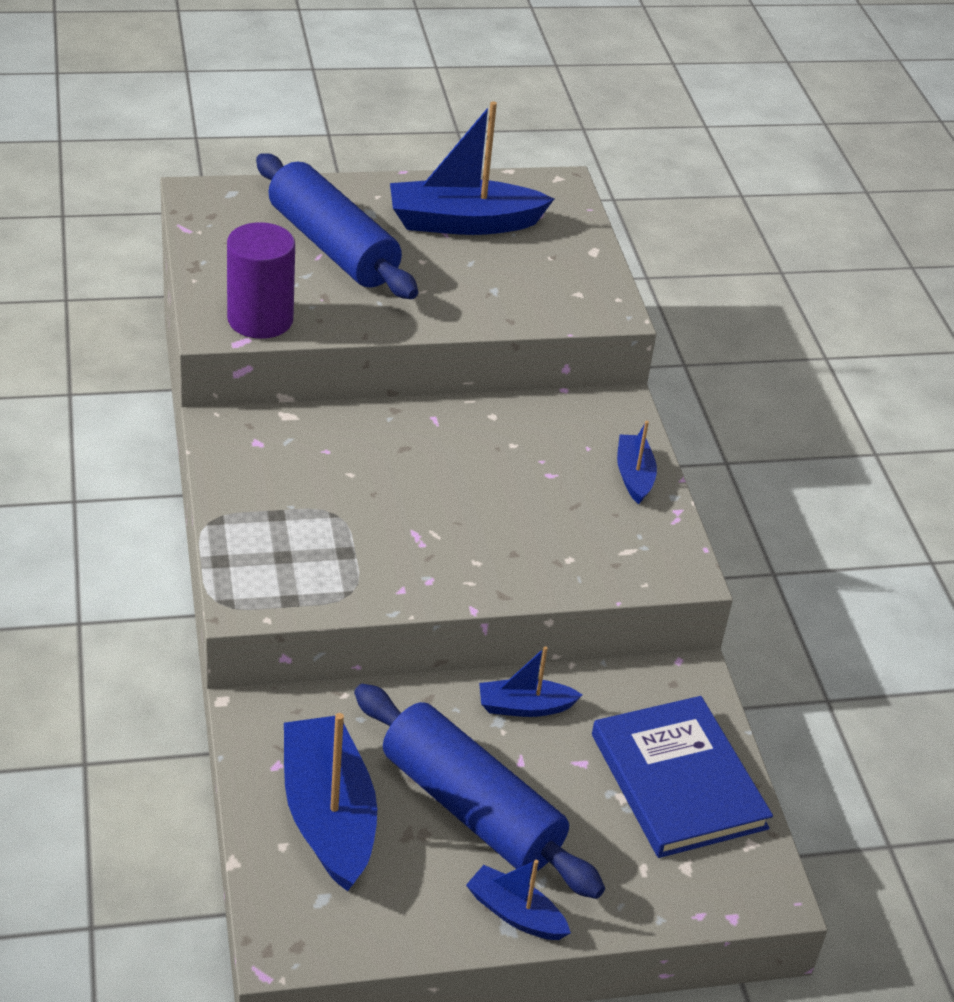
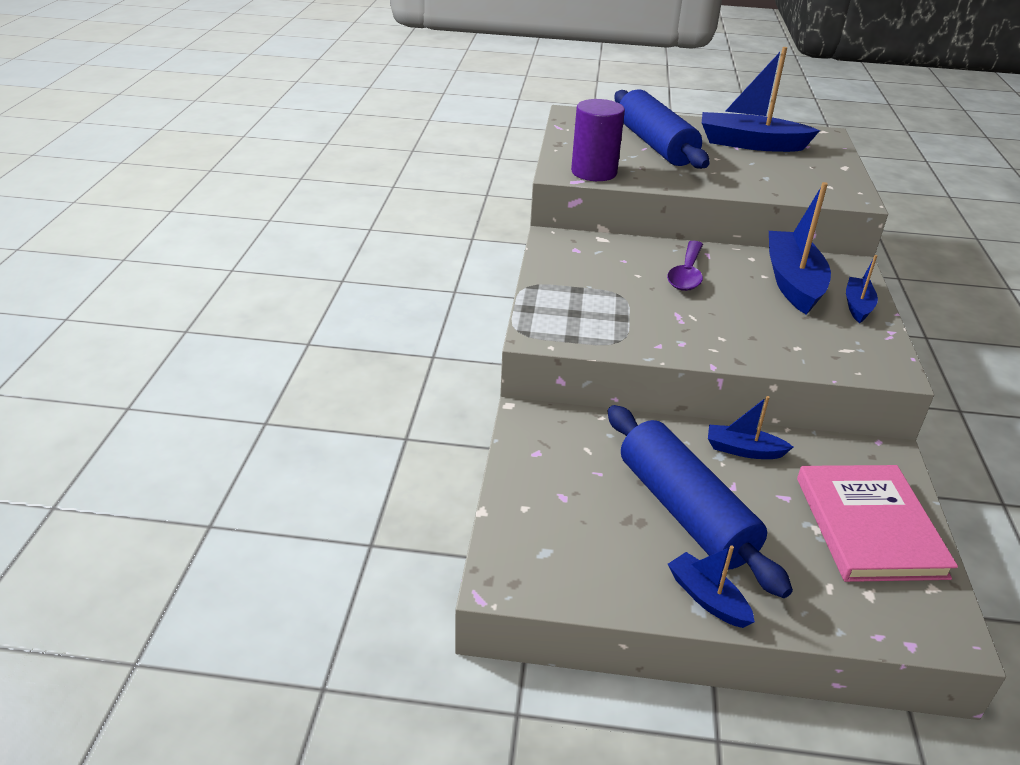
camera: 20 degrees right, 5 degrees down
(328, 815) = (567, 494): blue boat -> blue boat (793, 282)
(413, 460) = (686, 274): none -> purple spoon
(678, 781) = (869, 526): blue book -> pink book

